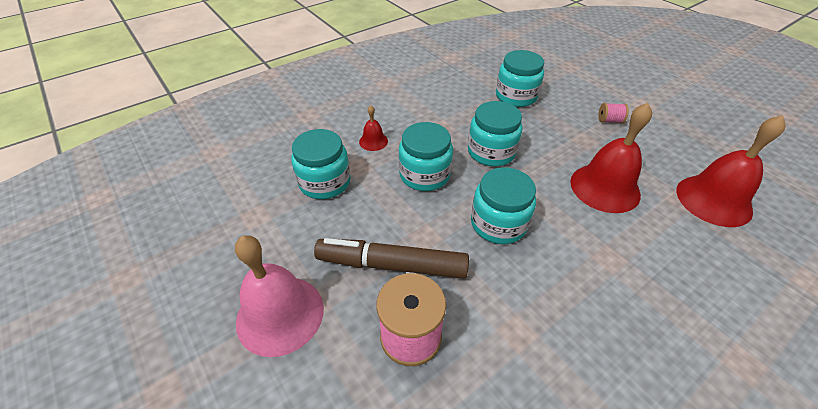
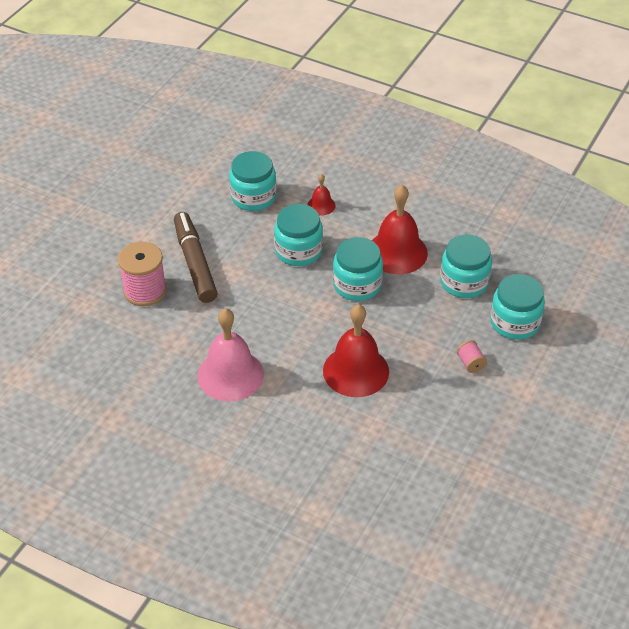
camera: 65 degrees right, 0 degrees up
(280, 314) = (129, 226): pink bell -> pink bell (230, 375)
(498, 223) = (269, 310): turquoise jar -> turquoise jar (514, 322)
(713, 200) = (386, 450): red bell -> red bell (397, 252)

